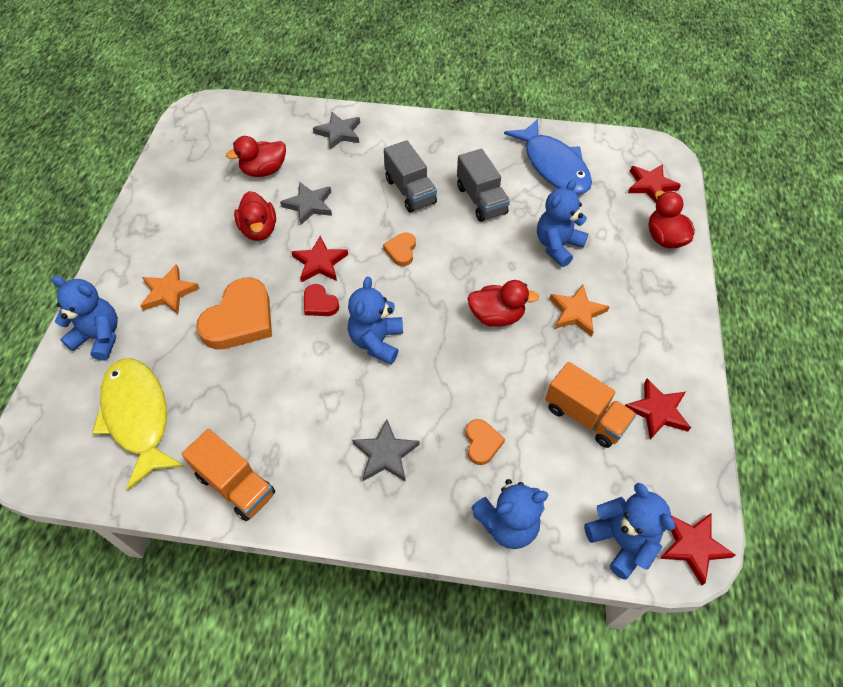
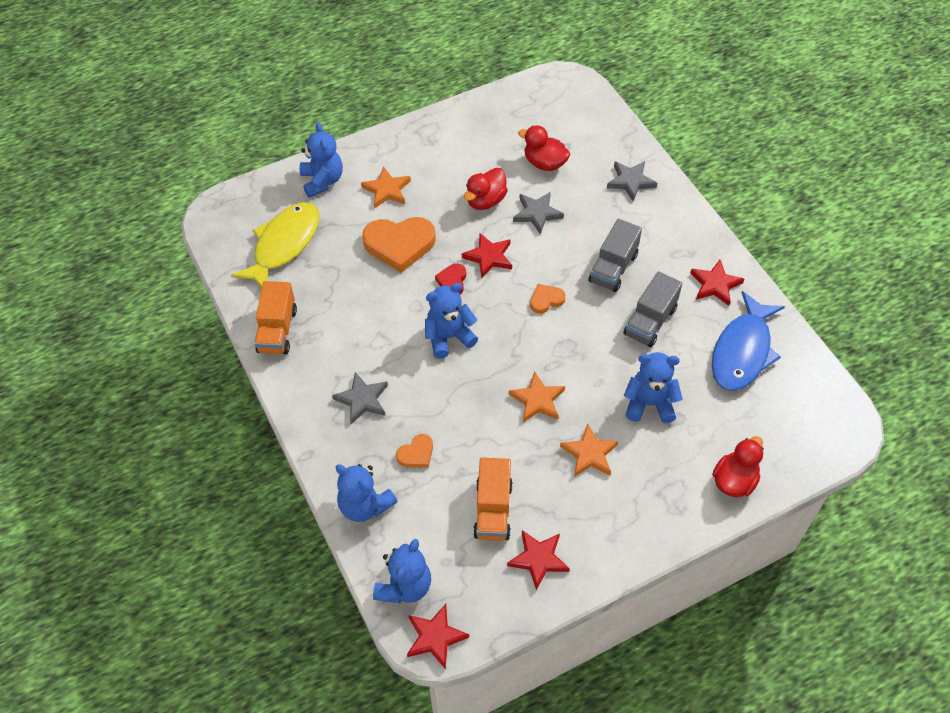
camera: 55 degrees right, 0 degrees up
(496, 316) = (537, 400): red duck -> orange star
(650, 185) = (792, 439): red star -> red star (715, 285)

